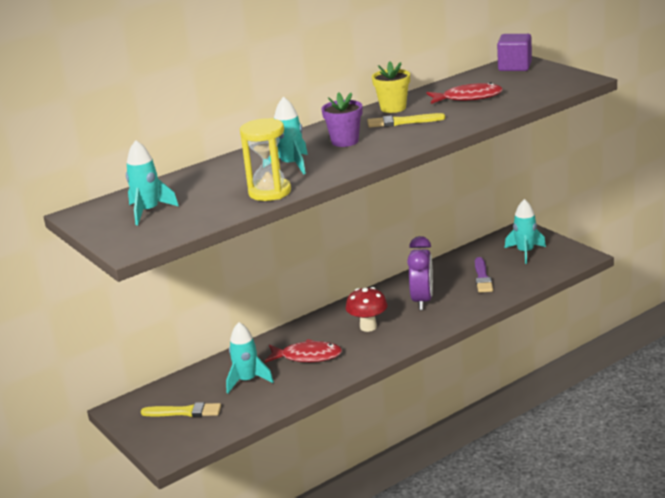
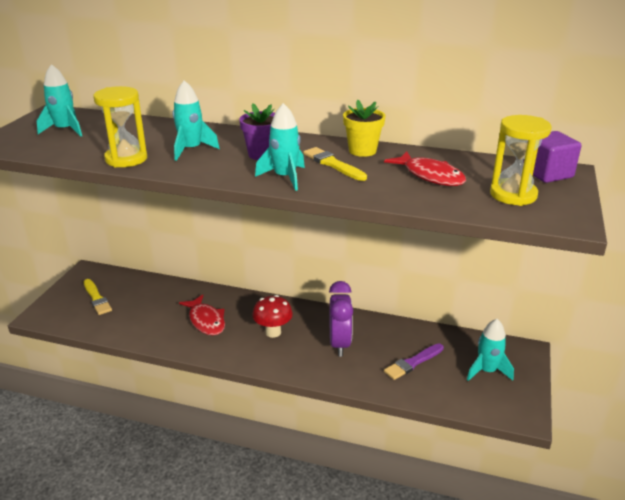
camera: 50 degrees right, 5 degrees up
(247, 381) = (153, 307): turquoise rocket -> turquoise rocket (285, 178)
(422, 301) = (339, 344): purple clock -> purple clock turned 60 degrees counterclockwise
(530, 83) = (513, 195): none -> yellow hourglass

